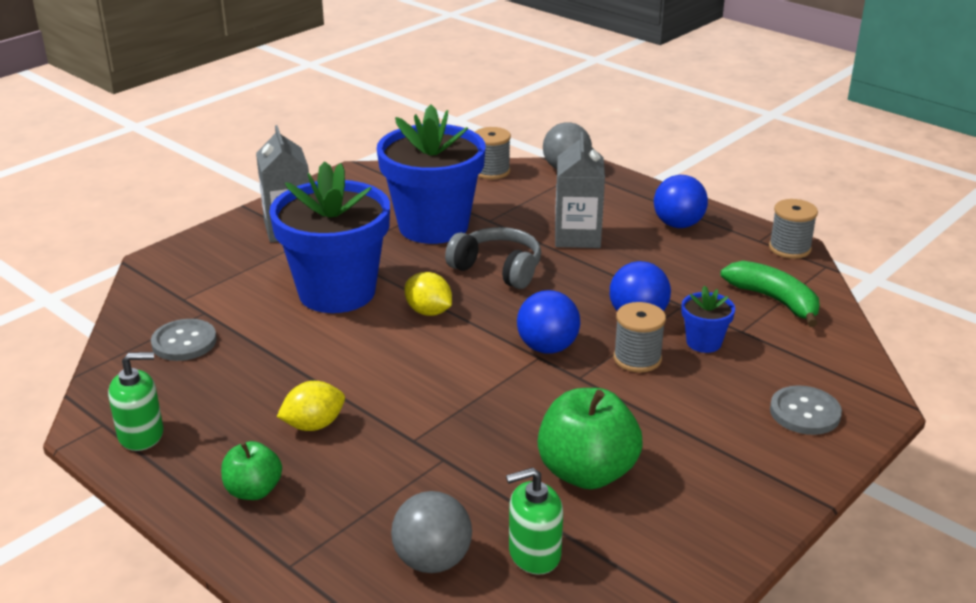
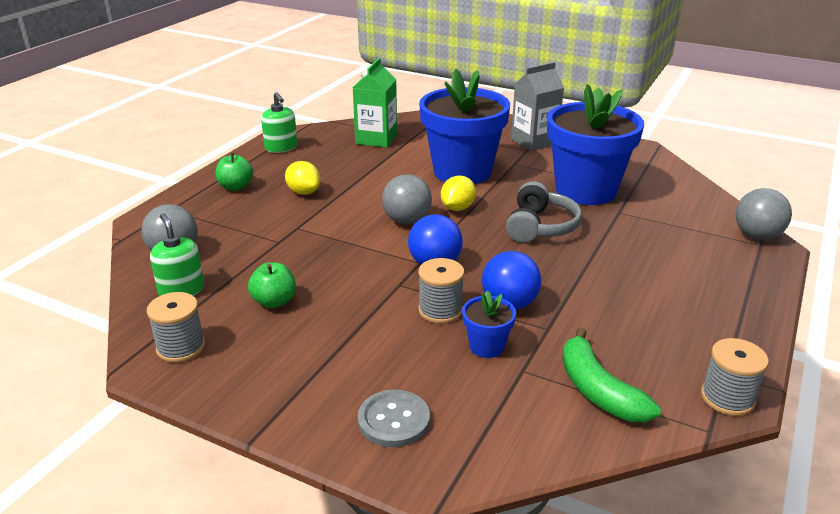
camera: 75 degrees right, 0 degrees up
(184, 342) = (376, 139): grey button -> green carton
(440, 351) = (407, 221): none -> grey ball
(491, 171) = (708, 200): grey spool -> grey spool (181, 347)
(577, 236) = (628, 257): grey carton -> none
(587, 472) = (274, 301): green apple -> green apple, size x0.57
(678, 225) = (707, 313): blue ball -> none
(774, 300) = (598, 390): green banana -> green banana turned 120 degrees clockwise

